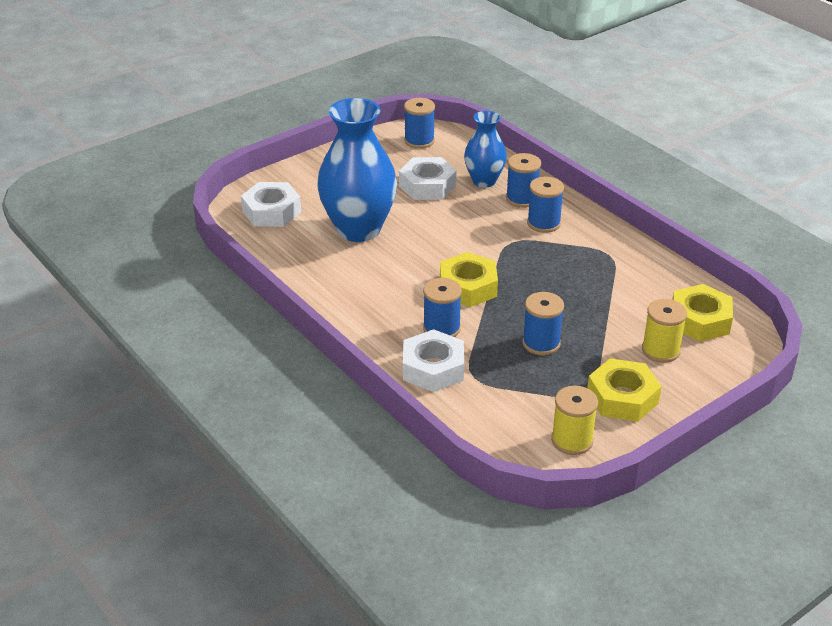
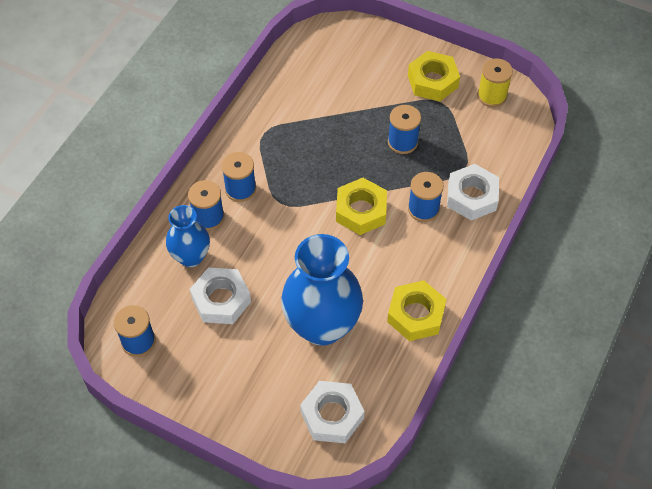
camera: 115 degrees left, 20 degrees up
(660, 350) = (369, 73): yellow spool -> none
(700, 320) = (320, 59): yellow nut -> yellow nut (416, 314)

